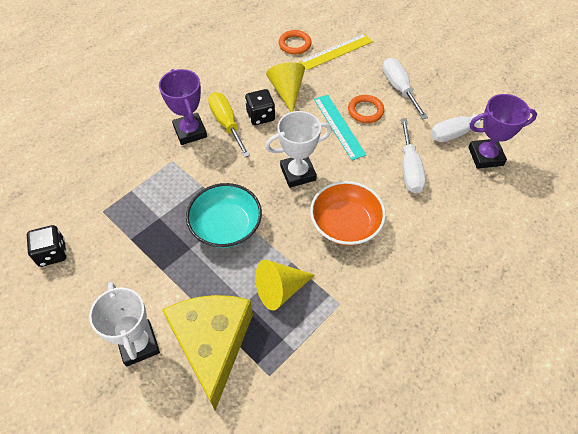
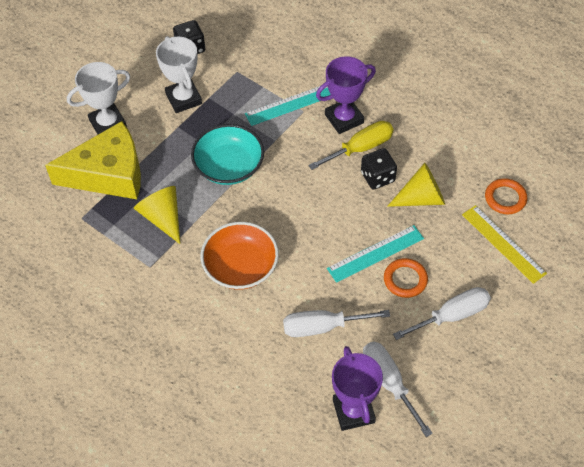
camera: 85 degrees right, 0 degrees up
(161, 170) = (290, 104): none -> turquoise ruler
(298, 173) = (301, 219): white trophy -> white trophy (184, 99)

